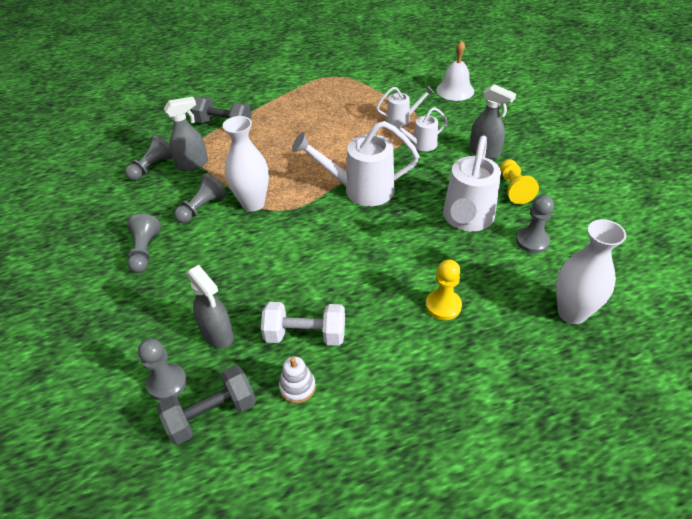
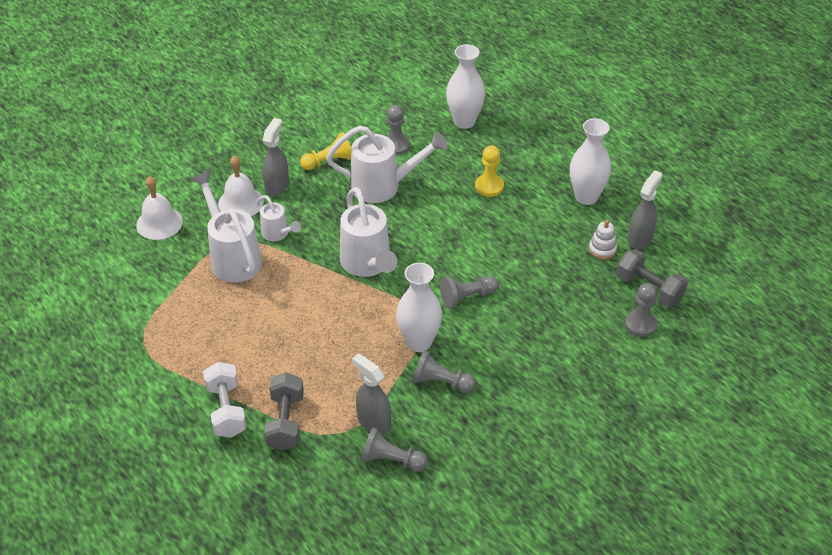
camera: 110 degrees left, 0 degrees up
(145, 251) = (520, 404): grey pawn -> grey pawn (467, 297)
(218, 334) = (583, 311): grey spray bottle -> grey spray bottle (640, 238)
(305, 335) = (556, 257): white dumbbell -> white dumbbell (226, 410)
(395, 403) = (586, 197): none -> white vase
(402, 119) = (232, 257): white watering can -> white watering can, size x1.83
(468, 130) = (241, 202): none -> white bell

